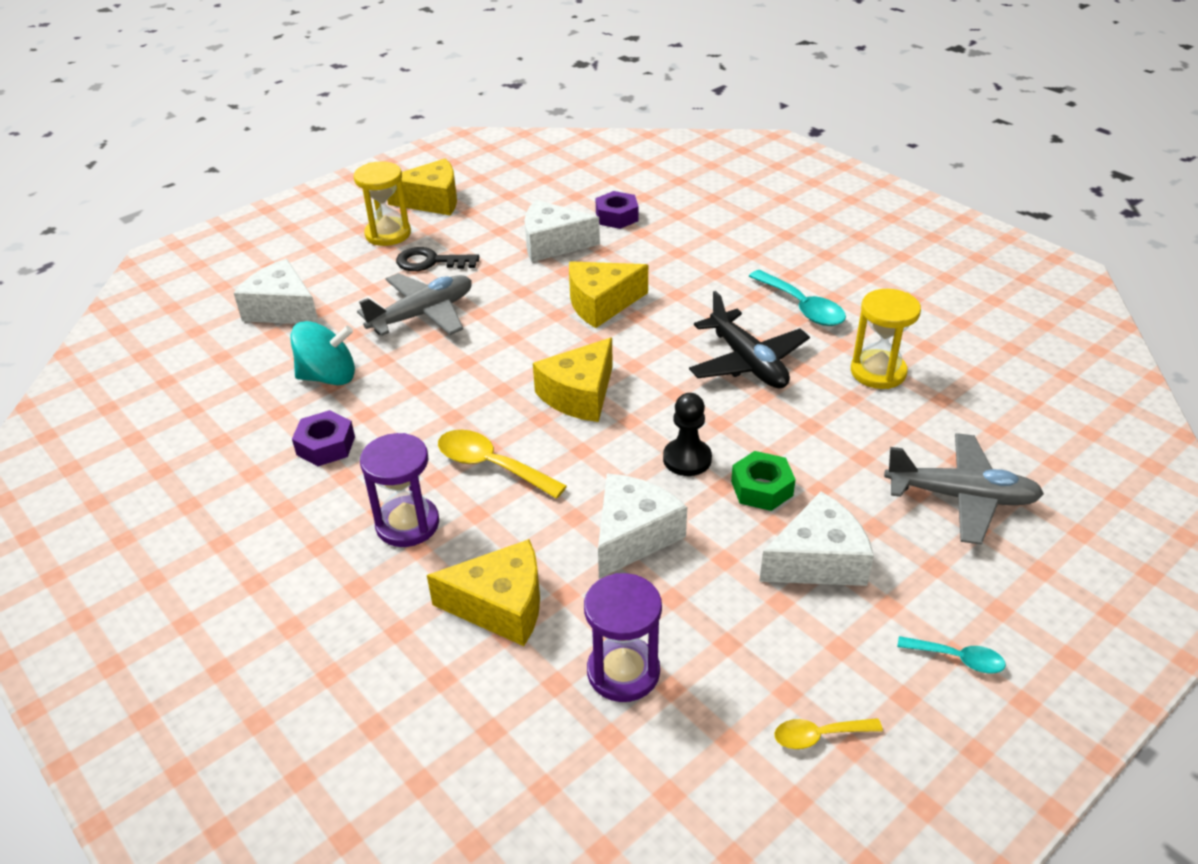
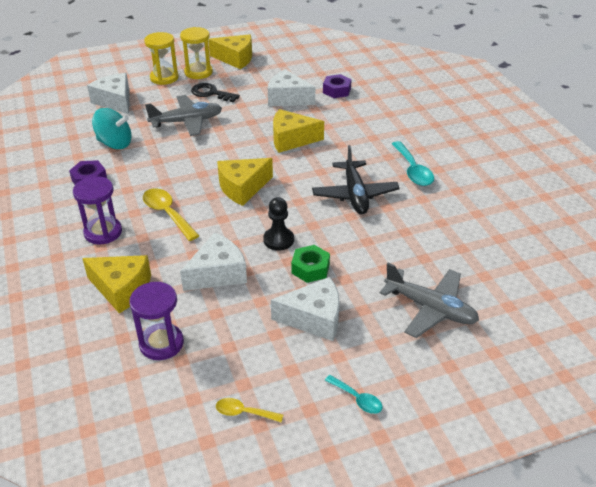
camera: 20 degrees right, 0 degrees up
(878, 372) = (432, 221): yellow hourglass -> yellow hourglass (164, 78)

